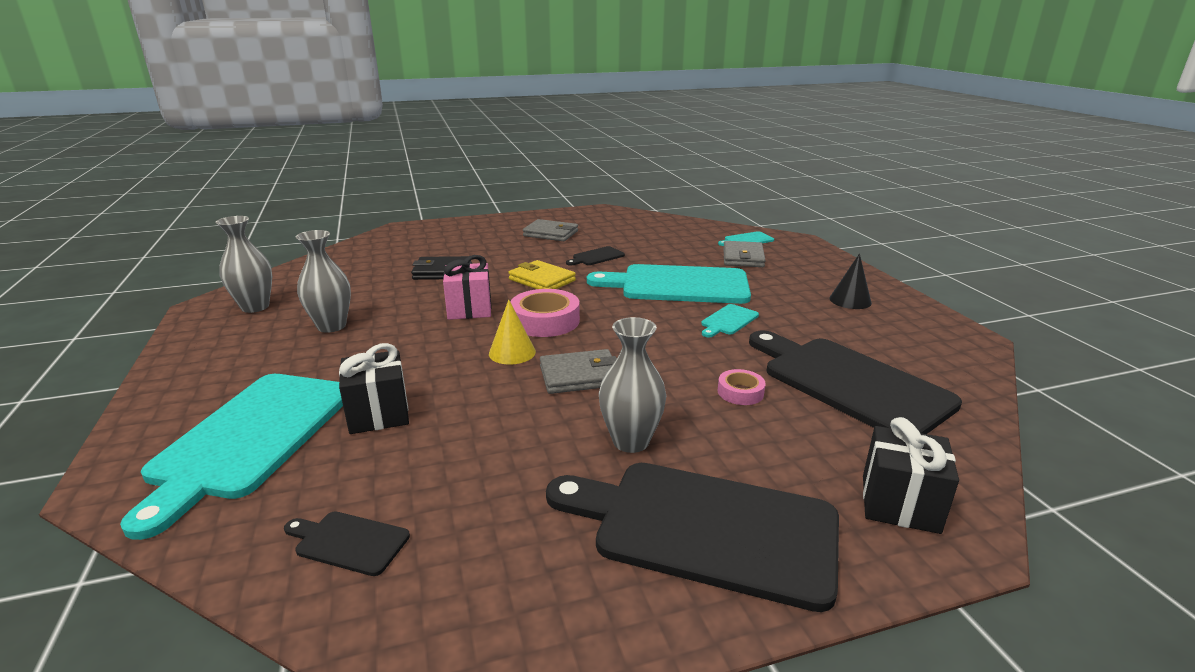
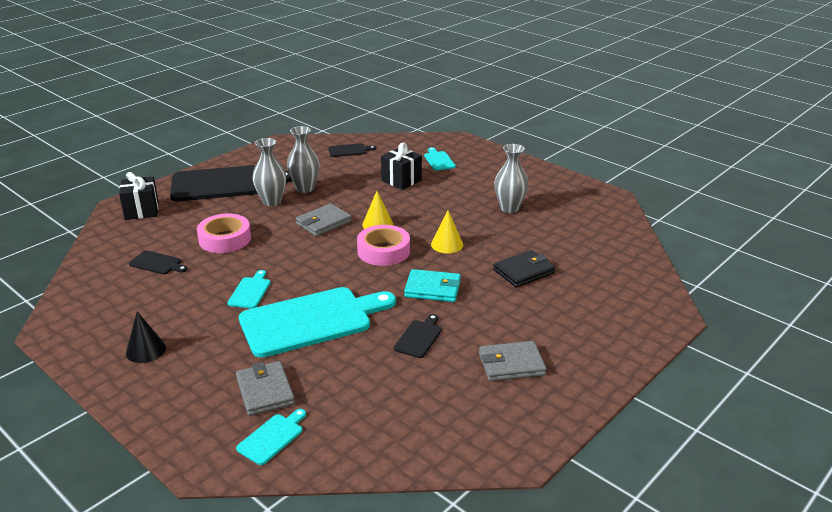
camera: 150 degrees right, 5 degrees up
(249, 438) = (439, 160): turquoise cutting board -> turquoise cutting board, size x0.43
(255, 307) = (582, 205): grey vase -> grey vase (305, 188)
(469, 309) = (447, 244): pink gift -> yellow cone
(542, 280) = (432, 289): yellow wallet -> turquoise wallet
(740, 392) = (225, 239): pink tape -> pink tape, size x1.83
(849, 383) = (157, 263): black cutting board -> black cutting board, size x0.43

